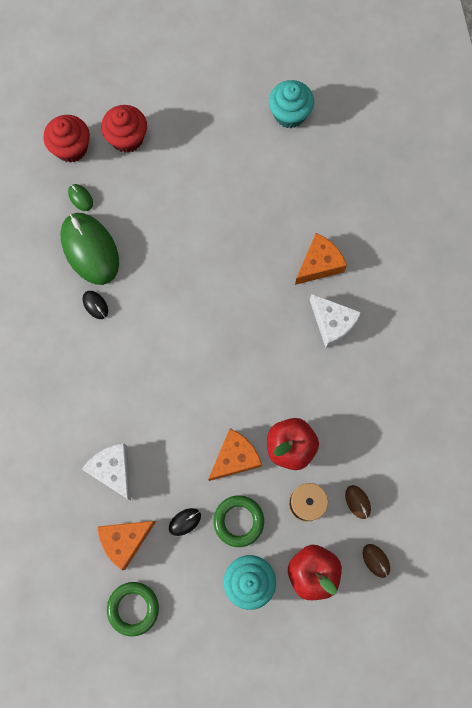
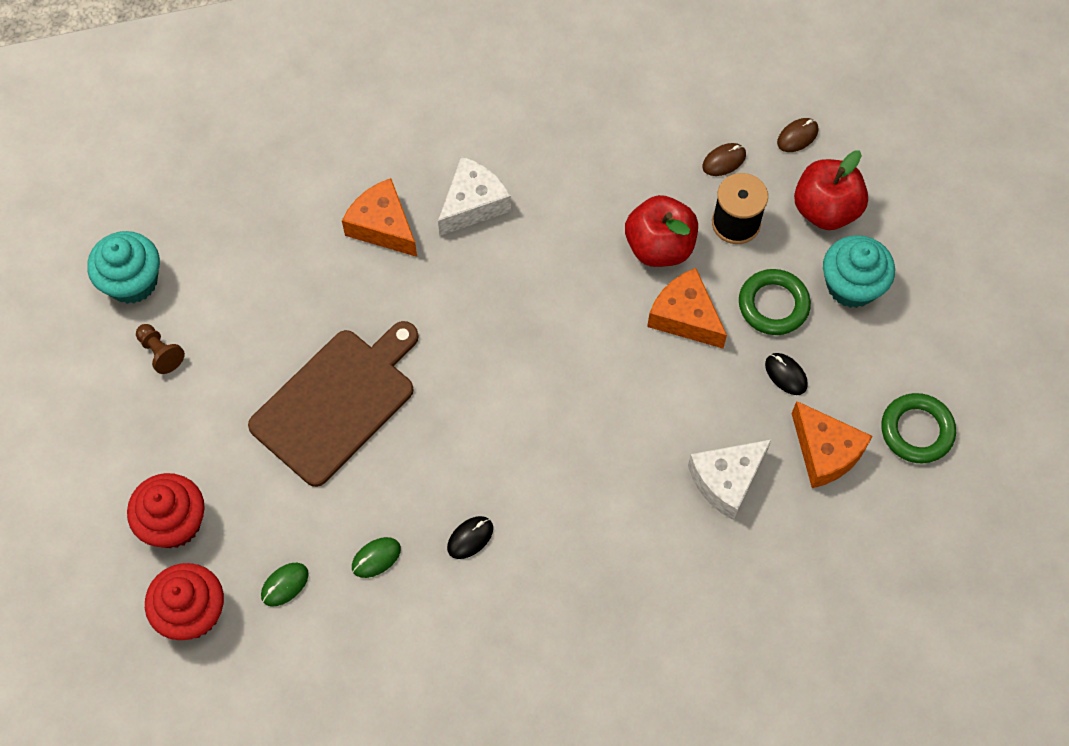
camera: 95 degrees left, 10 degrees down
(90, 249) = (376, 558): green mouse -> green mouse, size x0.41
(194, 231) = (337, 403): none -> brown cutting board
(239, 130) = (160, 352): none -> brown pawn

